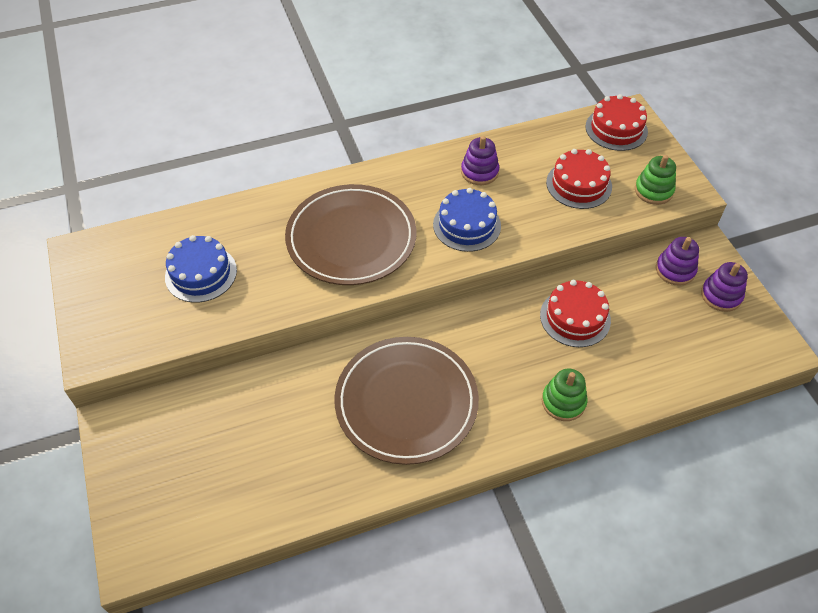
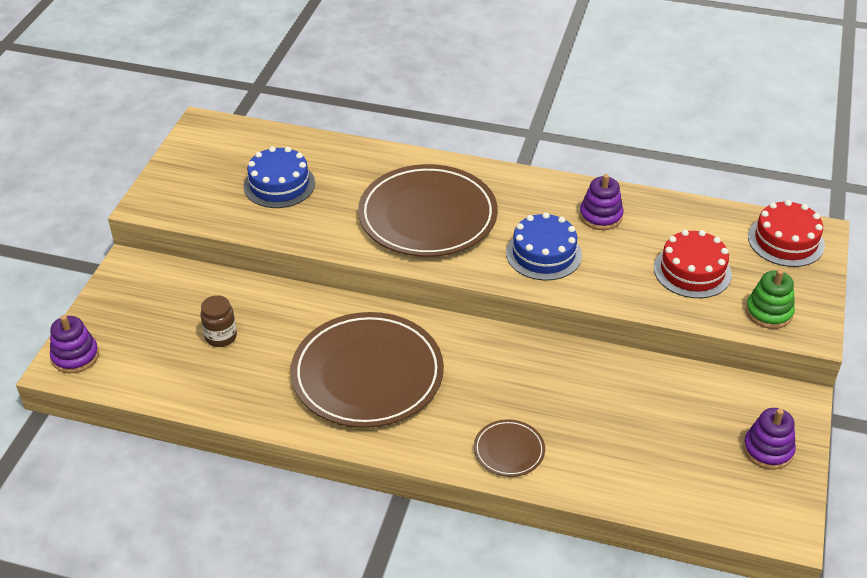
camera: 35 degrees right, 10 degrees down
(256, 441) = (221, 337): none -> brown jar
(563, 402) = (509, 450): green stacking toy -> brown plate
(575, 317) = (590, 390): red cake -> none
(675, 270) = (739, 403): purple stacking toy -> purple stacking toy (75, 356)

